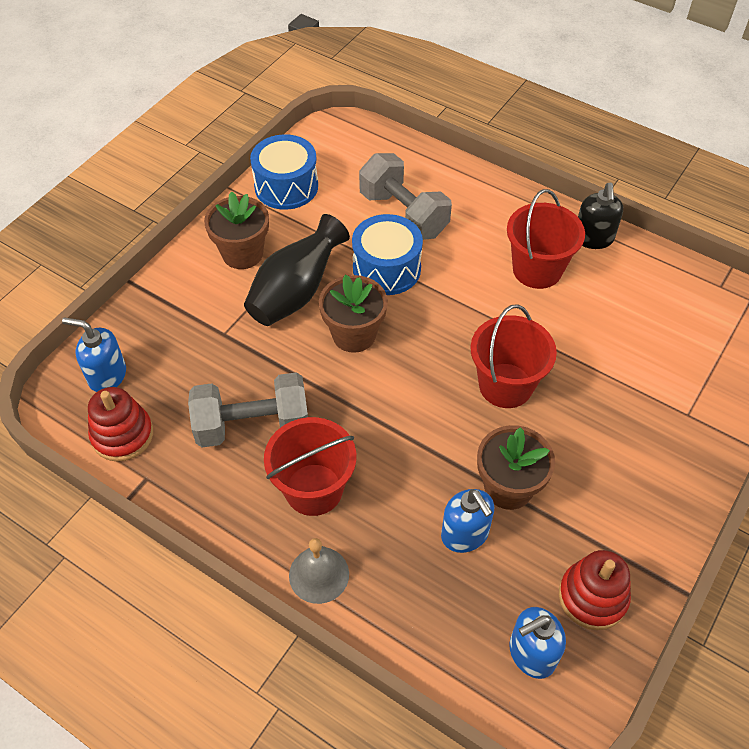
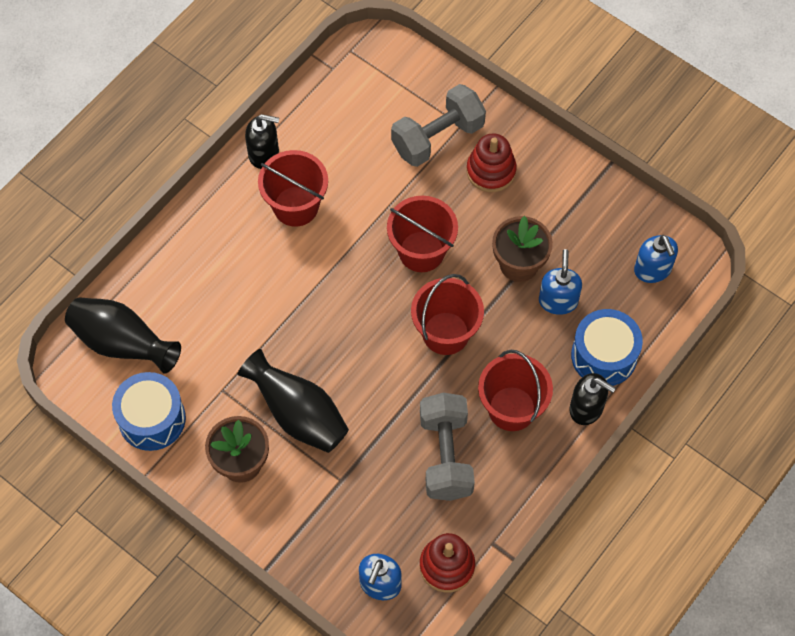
camera: 85 degrees left, 10 degrees up
(319, 574) = (586, 408): grey bell -> black soap dispenser
(354, 335) = (354, 367): brown flower pot -> none
(361, 159) = (122, 344): none -> black vase
(386, 268) = (278, 332): blue drum -> blue drum (604, 356)
(403, 214) = (209, 311): grey dumbbell -> grey dumbbell (437, 137)
(404, 416) = (445, 333): none -> red bucket
(465, 534) = (558, 301): blue soap dispenser -> blue soap dispenser turned 60 degrees counterclockwise
(592, 597) = (612, 223): red stacking toy -> red stacking toy (491, 171)

